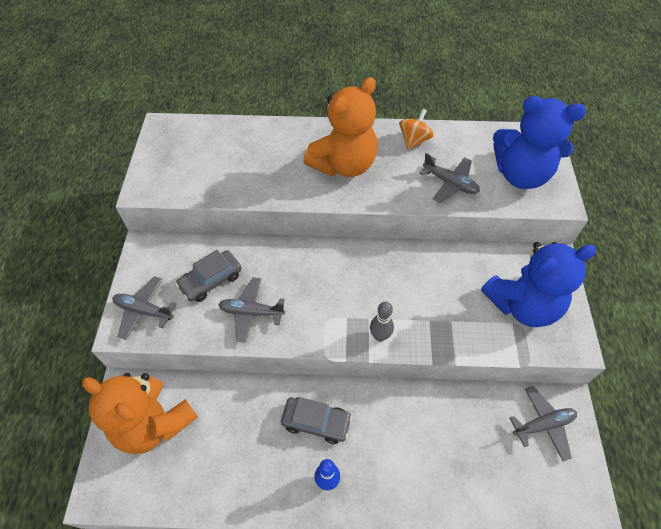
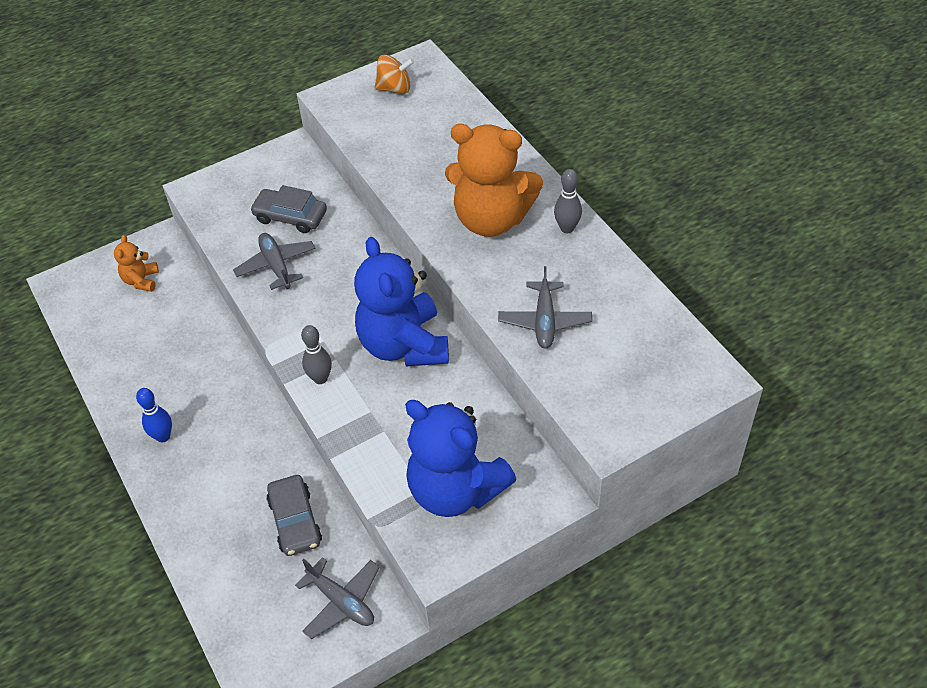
camera: 60 degrees right, 5 degrees down
(144, 310) = (224, 192): grey plane -> none
(154, 423) = (141, 280): orange teddy bear -> orange teddy bear, size x0.46
(316, 422) = (216, 397): grey car -> grey car (295, 521)
(382, 136) = (567, 228): none -> grey bowling pin
(414, 140) = (586, 259): orange spinning top -> orange spinning top (395, 88)
(520, 175) = (620, 382): blue teddy bear -> blue teddy bear (404, 345)

